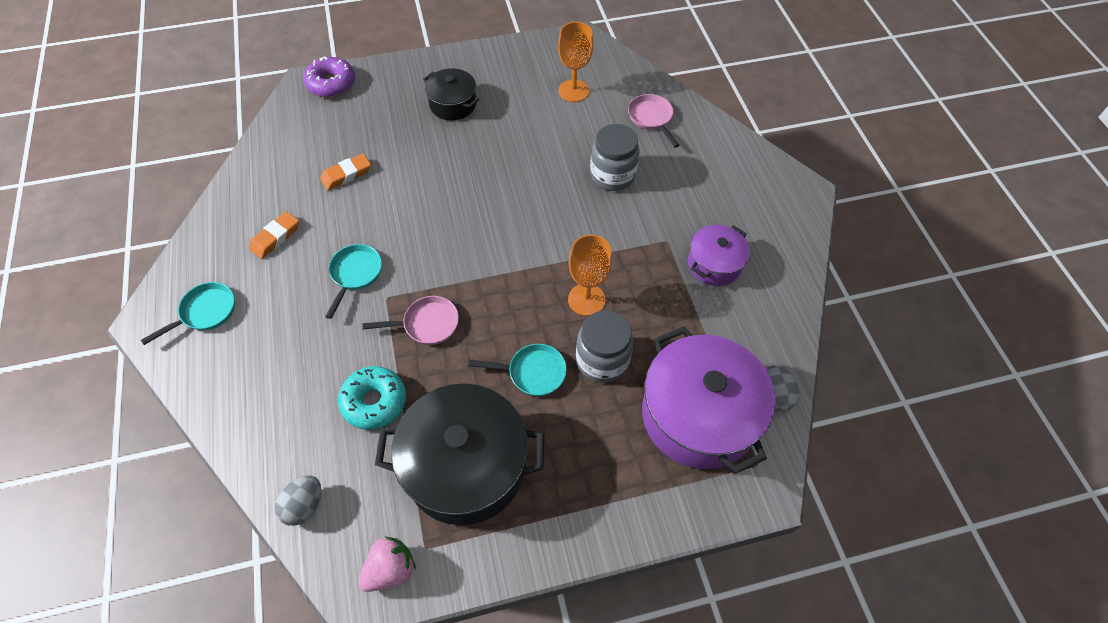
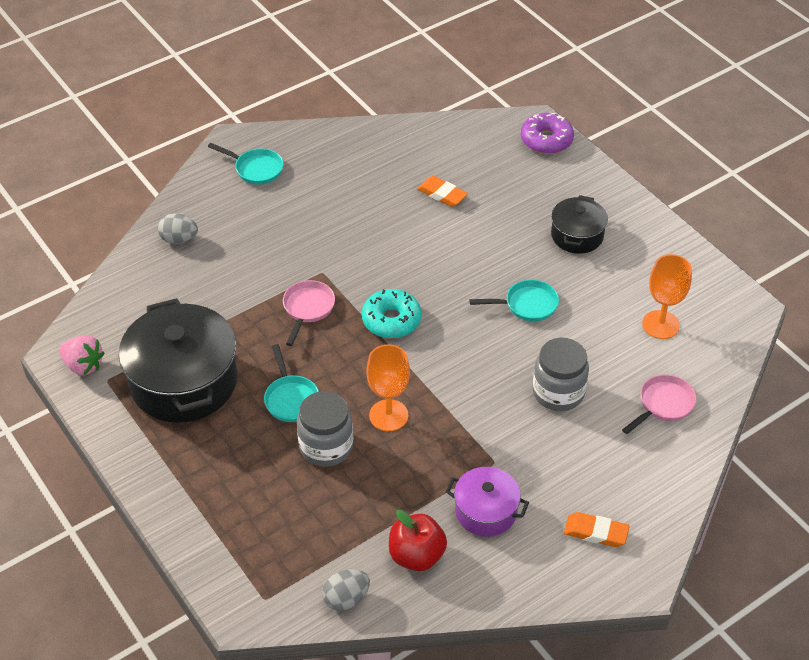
camera: 70 degrees right, 10 degrees down
(275, 237) = (348, 178): orange eraser -> orange eraser (596, 532)
(304, 505) = (116, 295): grey egg -> grey egg (179, 239)
(355, 274) = (336, 243): turquoise pan -> turquoise pan (527, 305)
(374, 401) = (219, 302): turquoise donut -> turquoise donut (391, 320)
(427, 324) = (307, 309): pink pan -> pink pan turned 135 degrees counterclockwise
(698, 415) = (298, 538): purple pot -> none
(744, 328) = (416, 555): none -> red apple

